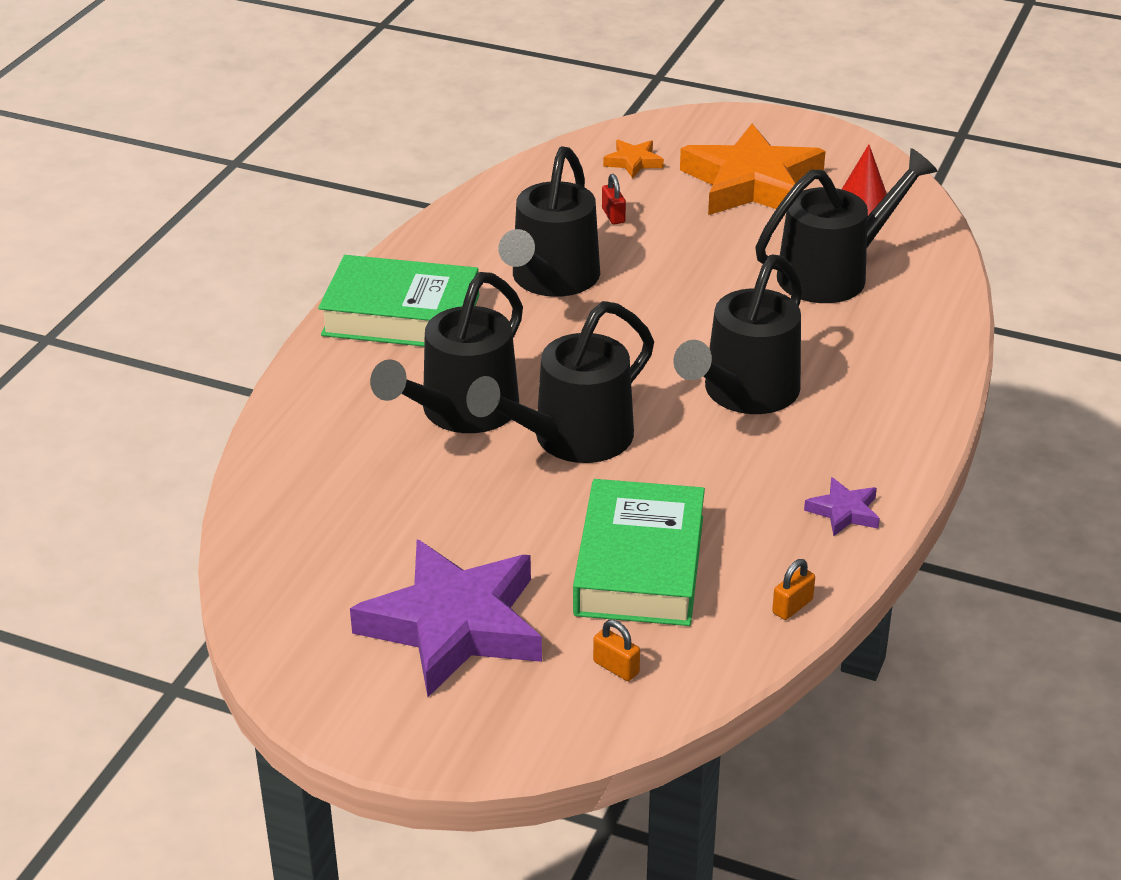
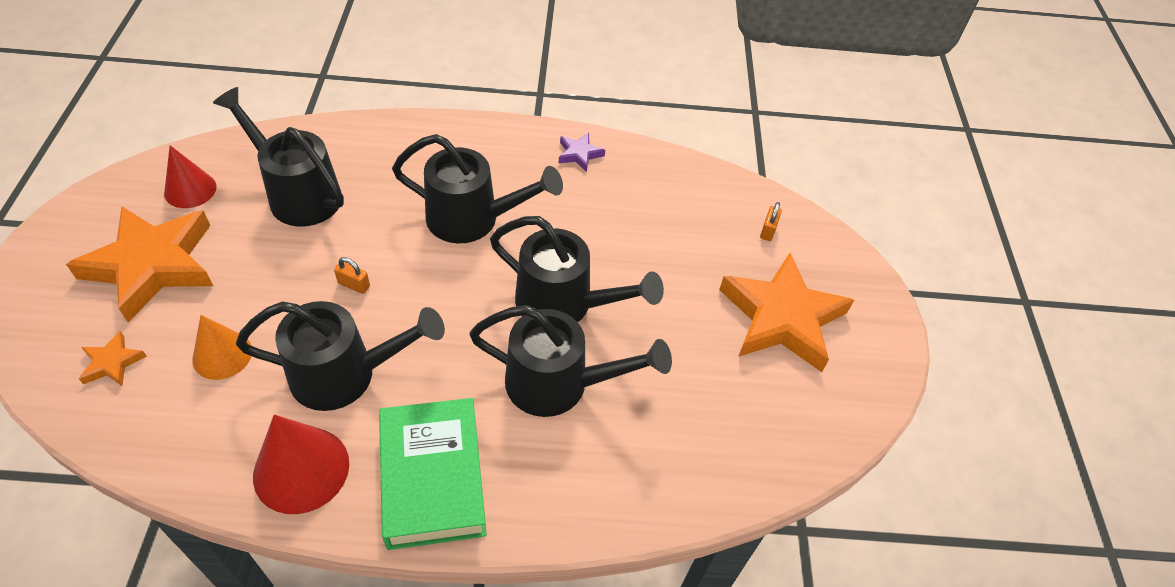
camera: 115 degrees left, 15 degrees up
(454, 625) = (781, 318): purple star -> orange star
(457, 247) = (301, 469): none -> red cone
(613, 215) = (222, 355): red padlock -> orange cone
(640, 565) = (676, 238): green book -> none
(792, 606) = (674, 165): orange padlock -> orange padlock (354, 285)

